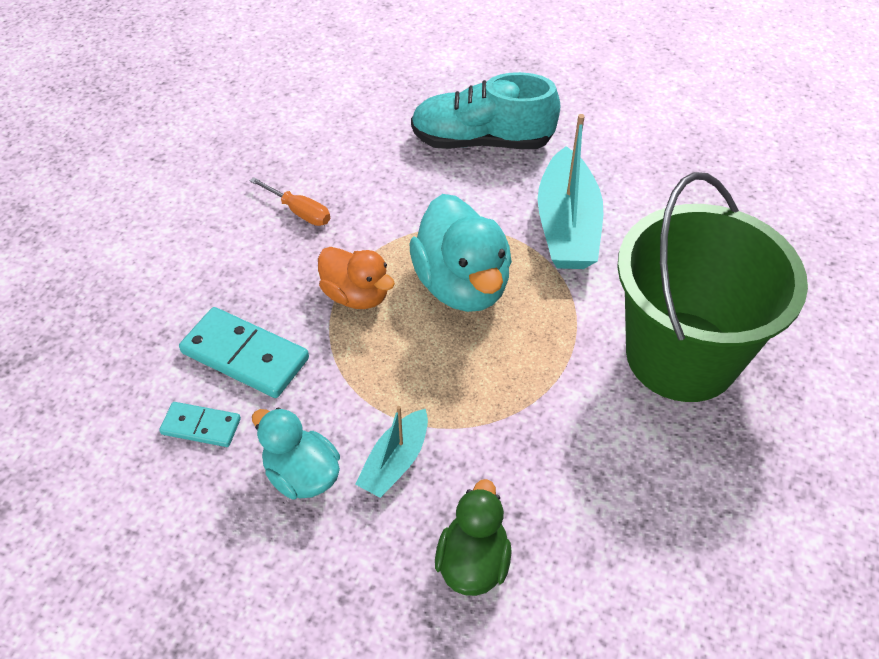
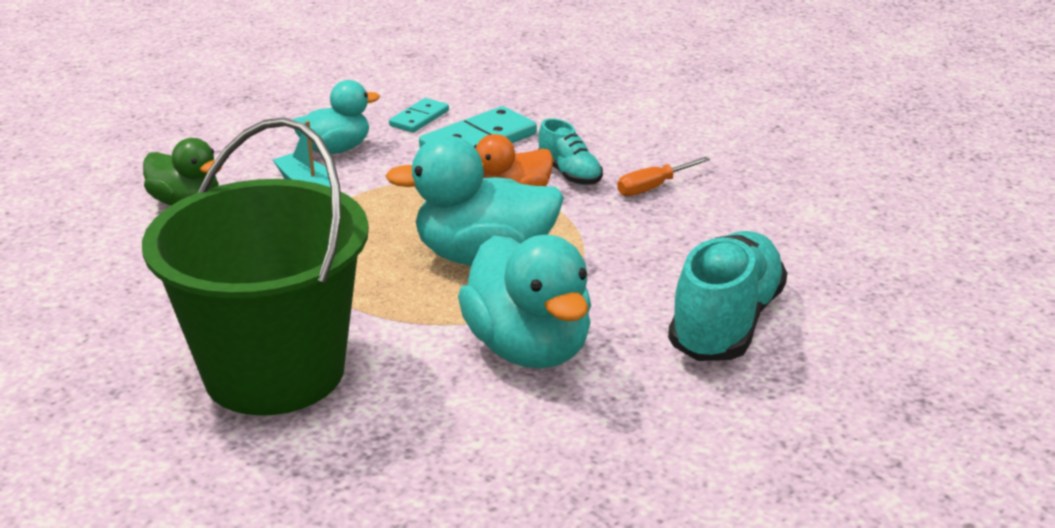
camera: 110 degrees right, 20 degrees down
(293, 270) = (569, 174): none -> turquoise shoe
(567, 226) = (529, 348): turquoise boat -> turquoise duck

